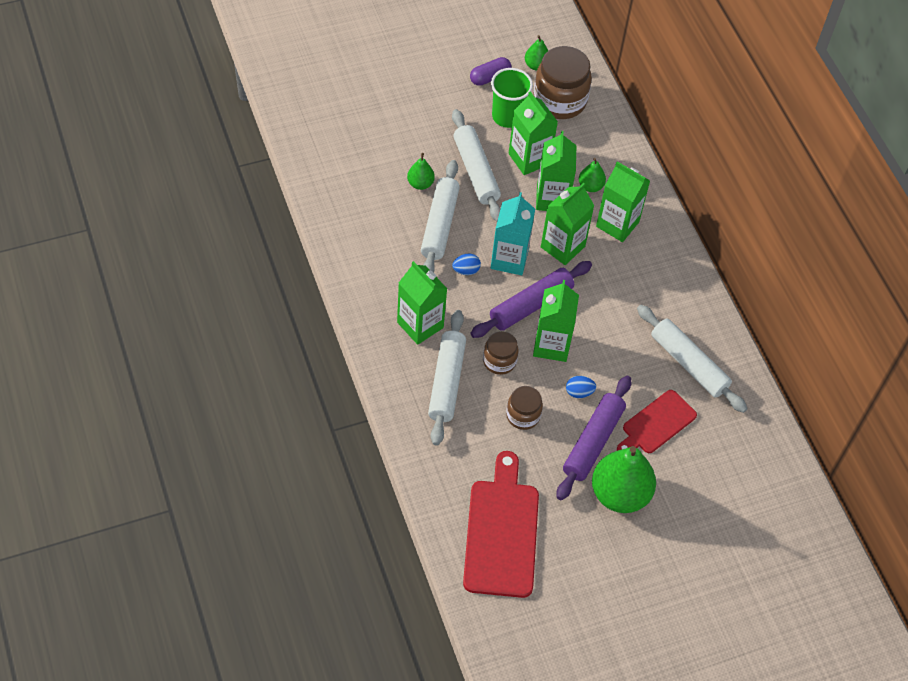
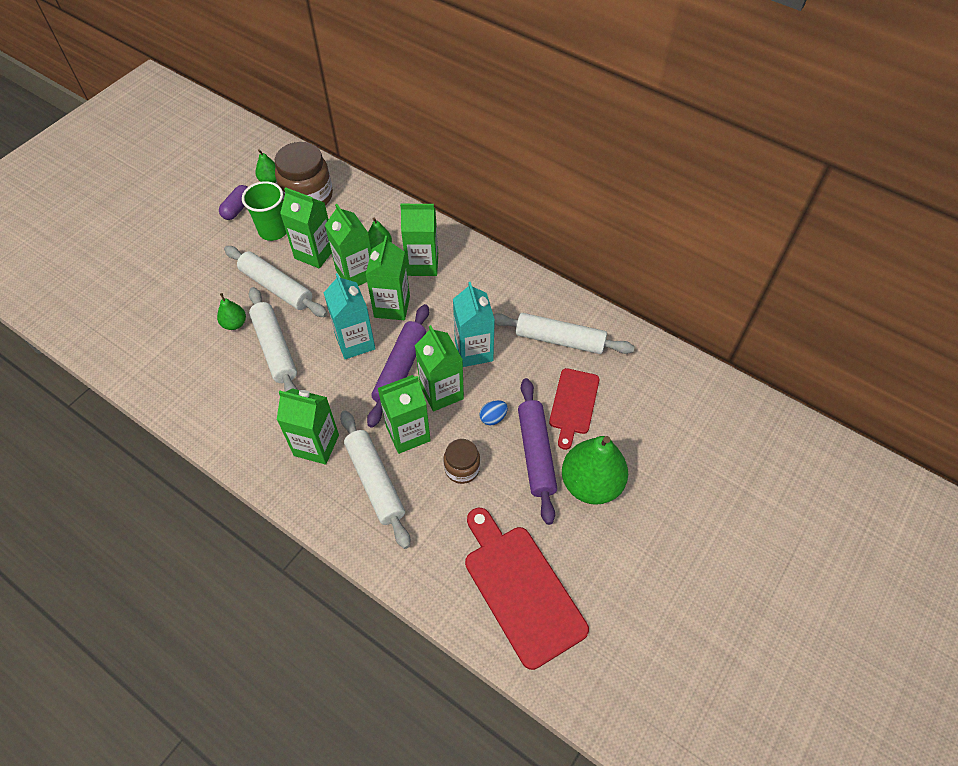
camera: 30 degrees left, 0 degrees up
(466, 270) = (324, 373): blue egg -> none
(499, 361) = (408, 433): brown jar -> green carton
(605, 327) = (474, 351): none -> turquoise carton

